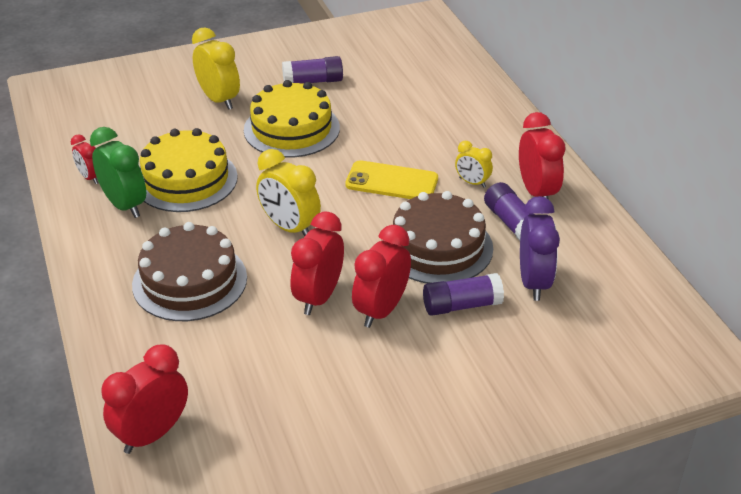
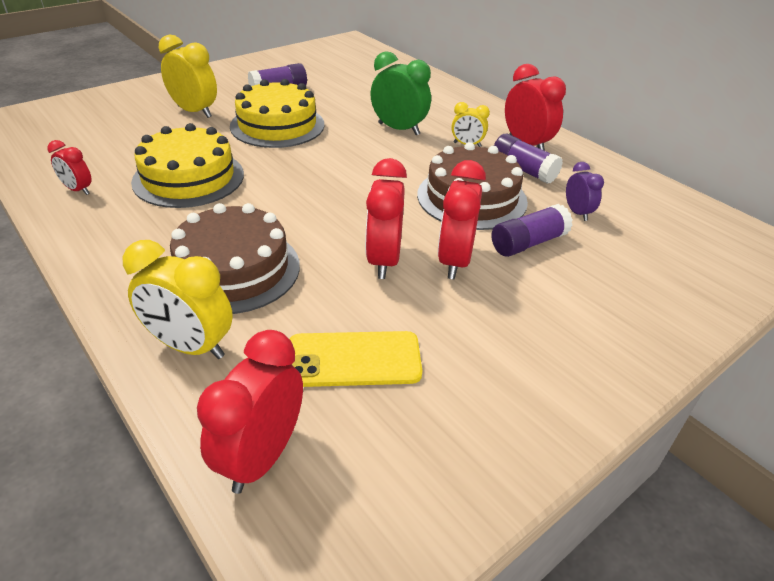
camera: 20 degrees left, 0 degrees up
(125, 205) = (128, 209): green clock -> green clock (398, 129)
(290, 227) = (318, 203): yellow clock -> yellow clock (190, 346)
(392, 182) = (395, 153): yellow phone -> yellow phone (354, 359)
(533, 282) = (577, 213): purple clock -> purple clock, size x0.57

